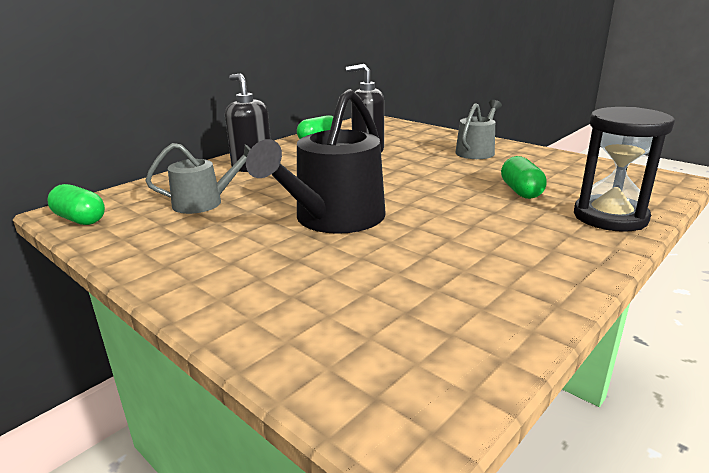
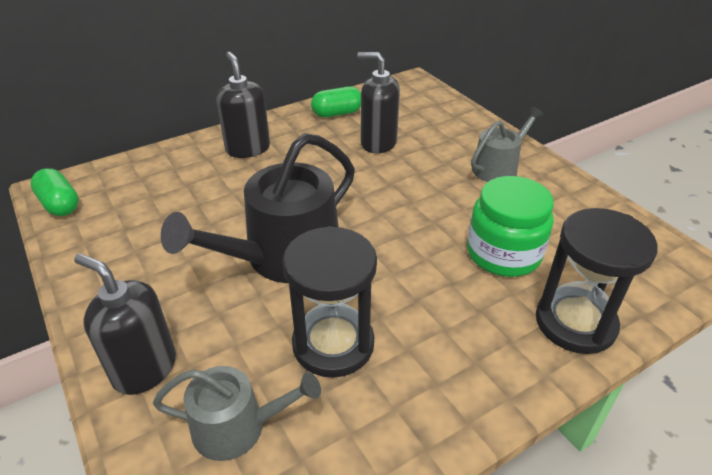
camera: 15 degrees right, 15 degrees up
(204, 202) = (176, 202): grey watering can -> grey watering can (238, 427)
(246, 305) = (144, 368): none -> black soap dispenser
(421, 260) = (333, 344): none -> black hourglass
(521, 191) = (503, 253): green capsule -> green jar

